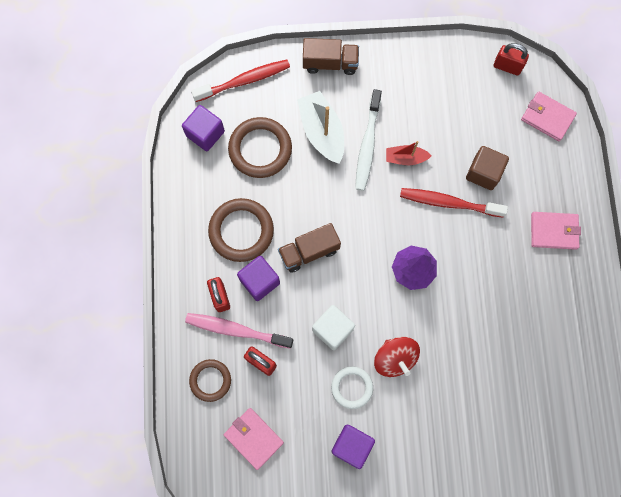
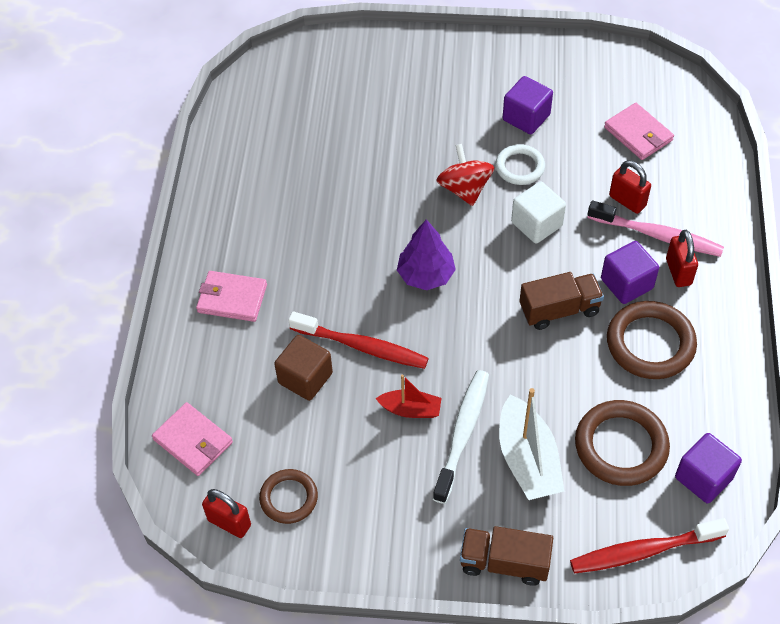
camera: 170 degrees left, 20 degrees down
(210, 380) = (689, 190): brown ring -> brown ring (289, 498)

